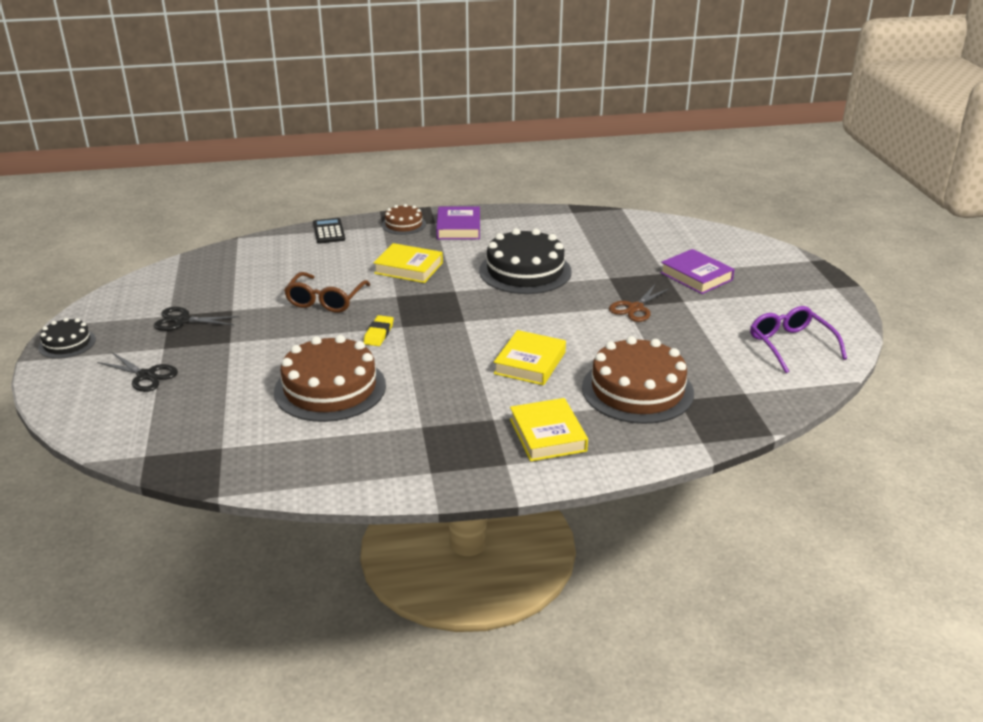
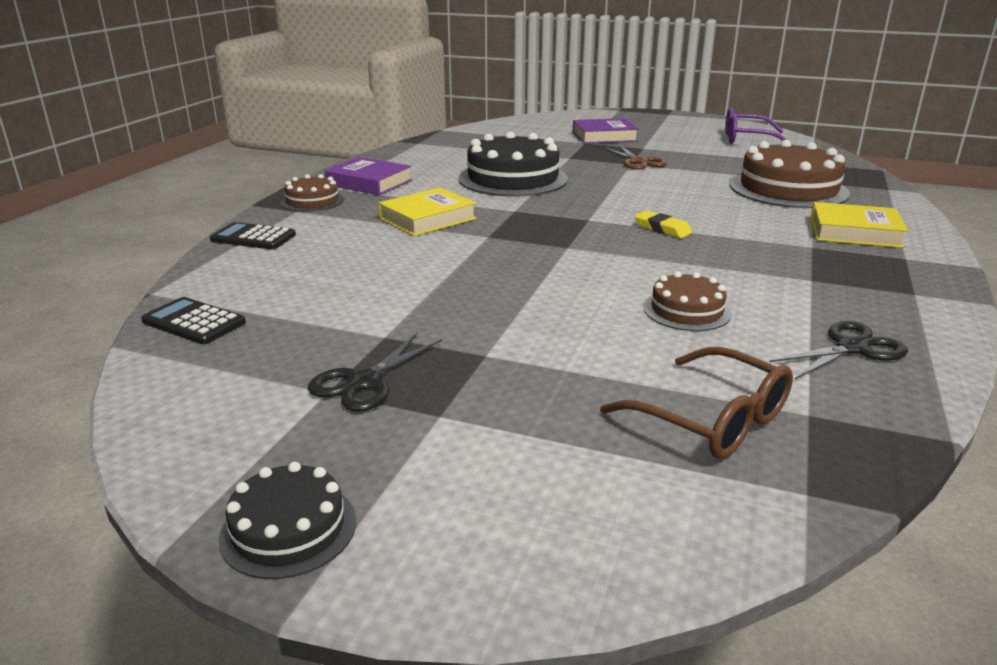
camera: 60 degrees left, 5 degrees down
(146, 376) = (524, 448): black scissors -> black scissors (852, 348)
(214, 260) = (193, 322): none -> black calculator
(325, 300) = (446, 272): brown glasses -> brown glasses (711, 419)
(330, 388) = (686, 310): brown cake -> brown cake, size x0.52
(379, 334) = (572, 261): yellow eraser -> yellow eraser (662, 229)
(530, 363) = (707, 212): yellow book -> none

